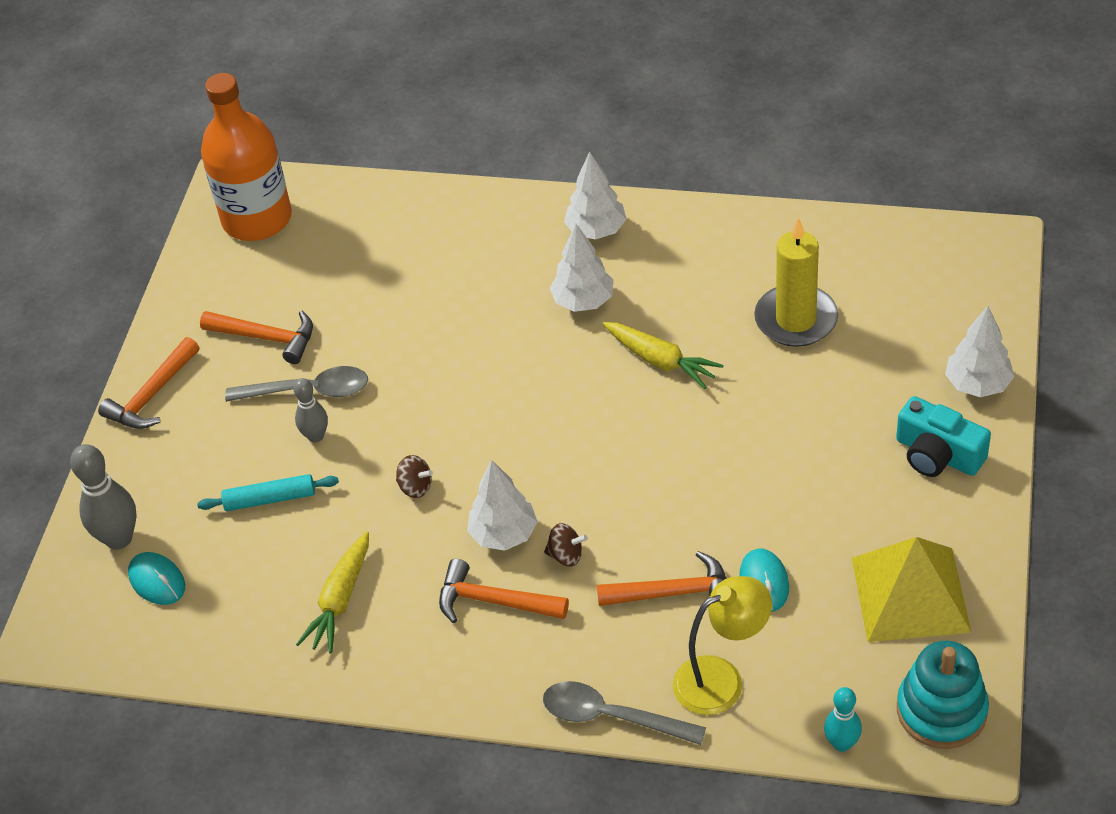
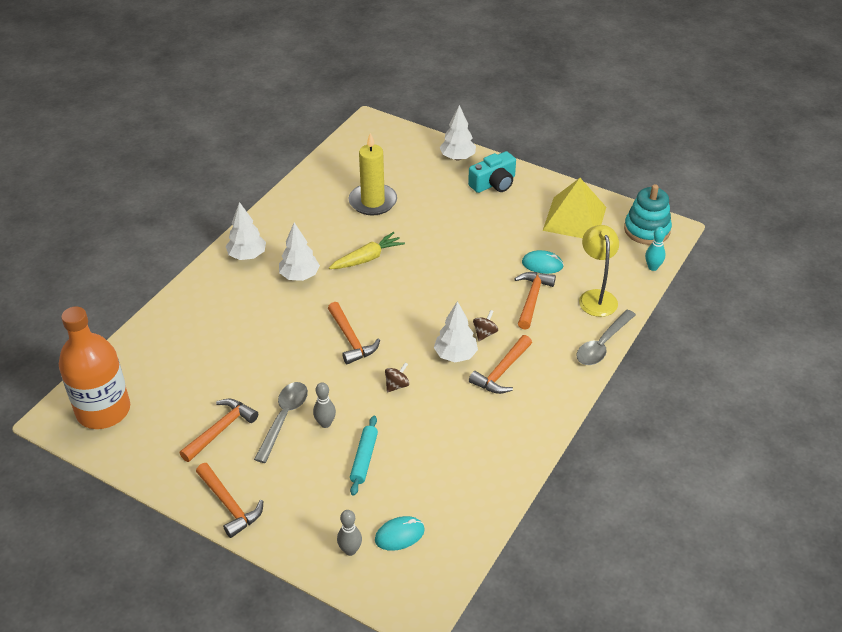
camera: 75 degrees left, 5 degrees down
(119, 538) = (350, 550): grey bowling pin -> grey bowling pin, size x0.61
(340, 600) = (465, 441): yellow carrot -> none
(482, 404) = (350, 339): none -> orange hammer

